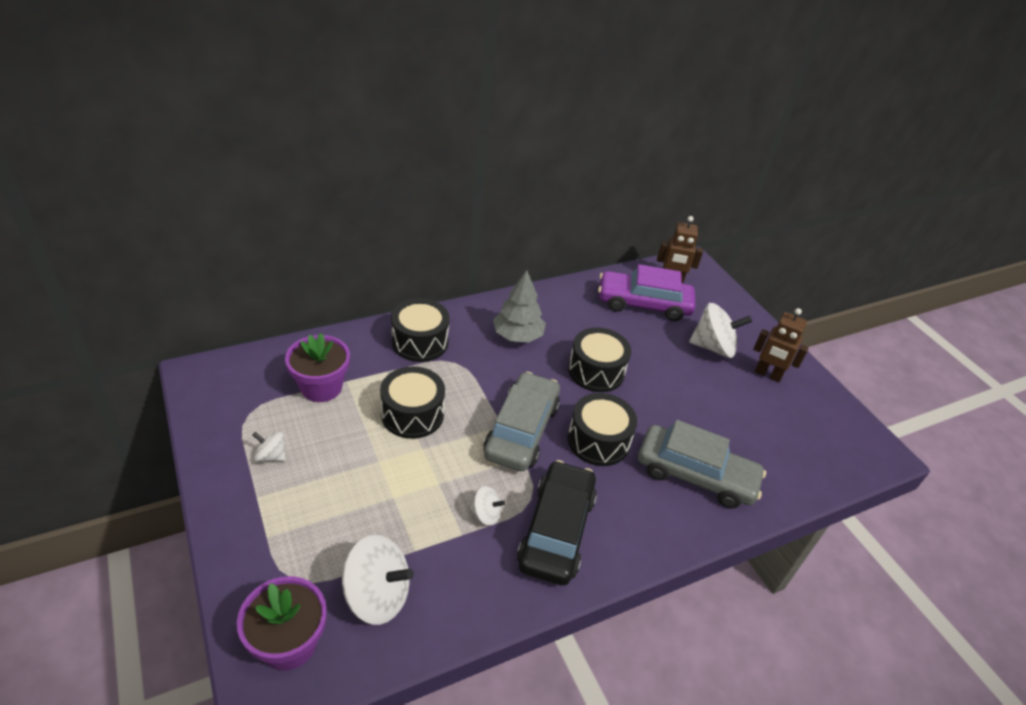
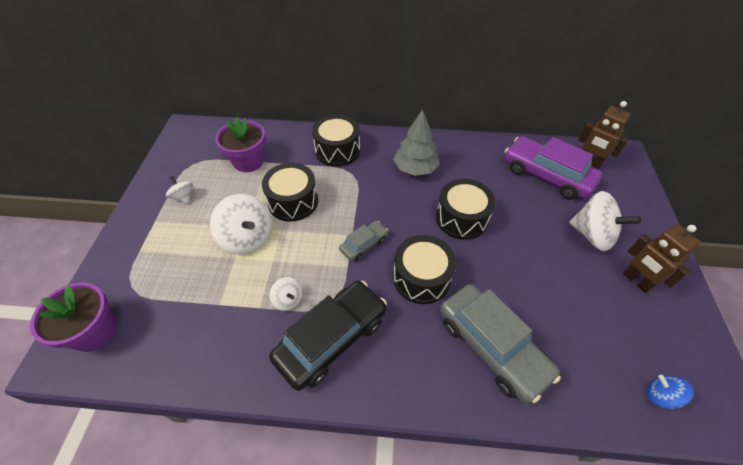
camera: 35 degrees right, 10 degrees up
(377, 595) = (170, 326): white spinning top -> white spinning top (247, 238)
(521, 430) = (364, 244): grey car -> grey car, size x0.50
(833, 458) = (660, 396): none -> blue spinning top

